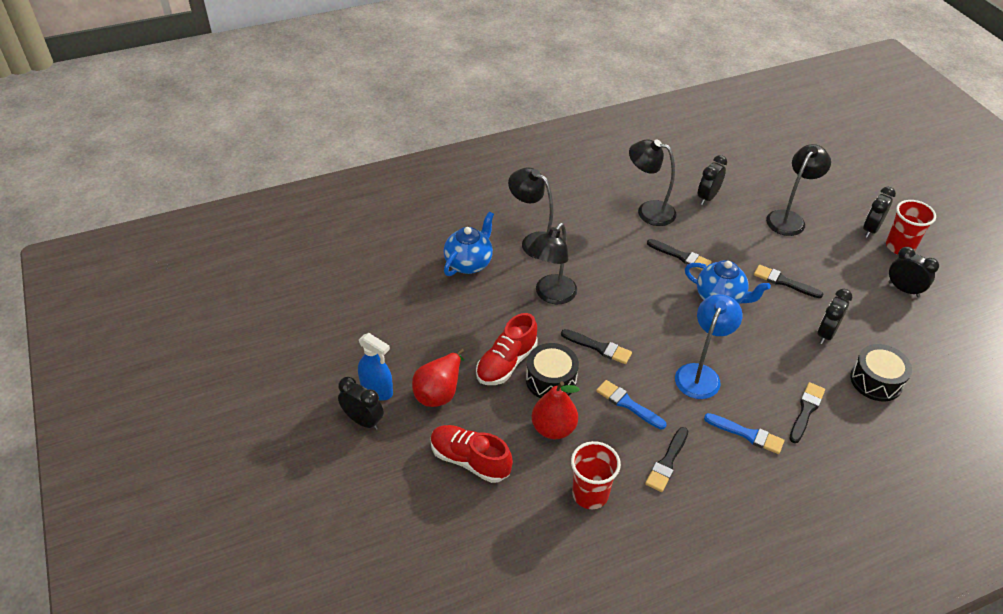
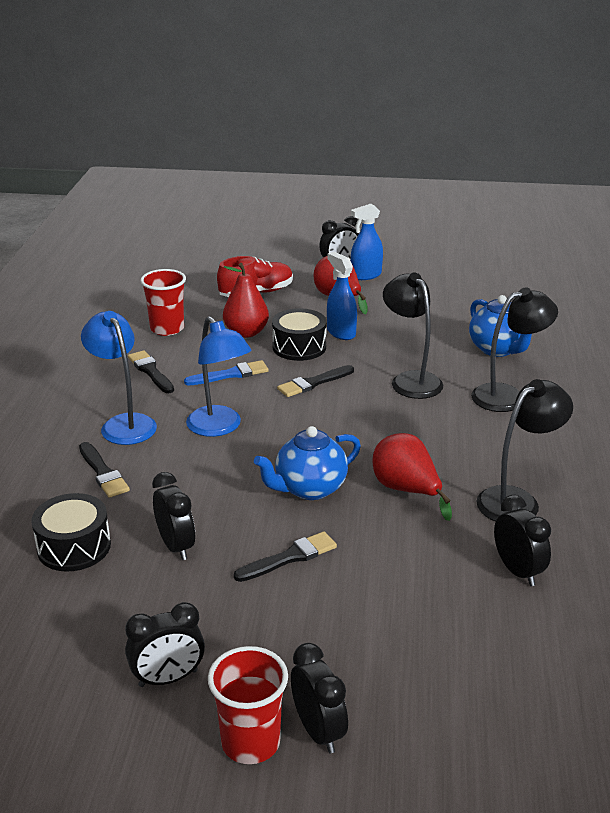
camera: 120 degrees right, 15 degrees down
(506, 363) = (341, 332): red shoe -> blue spray bottle
(681, 256) = (406, 490): black brush -> red pear
(747, 434) = (124, 423): blue brush -> blue lamp
(789, 218) = (413, 638): black lamp -> none

